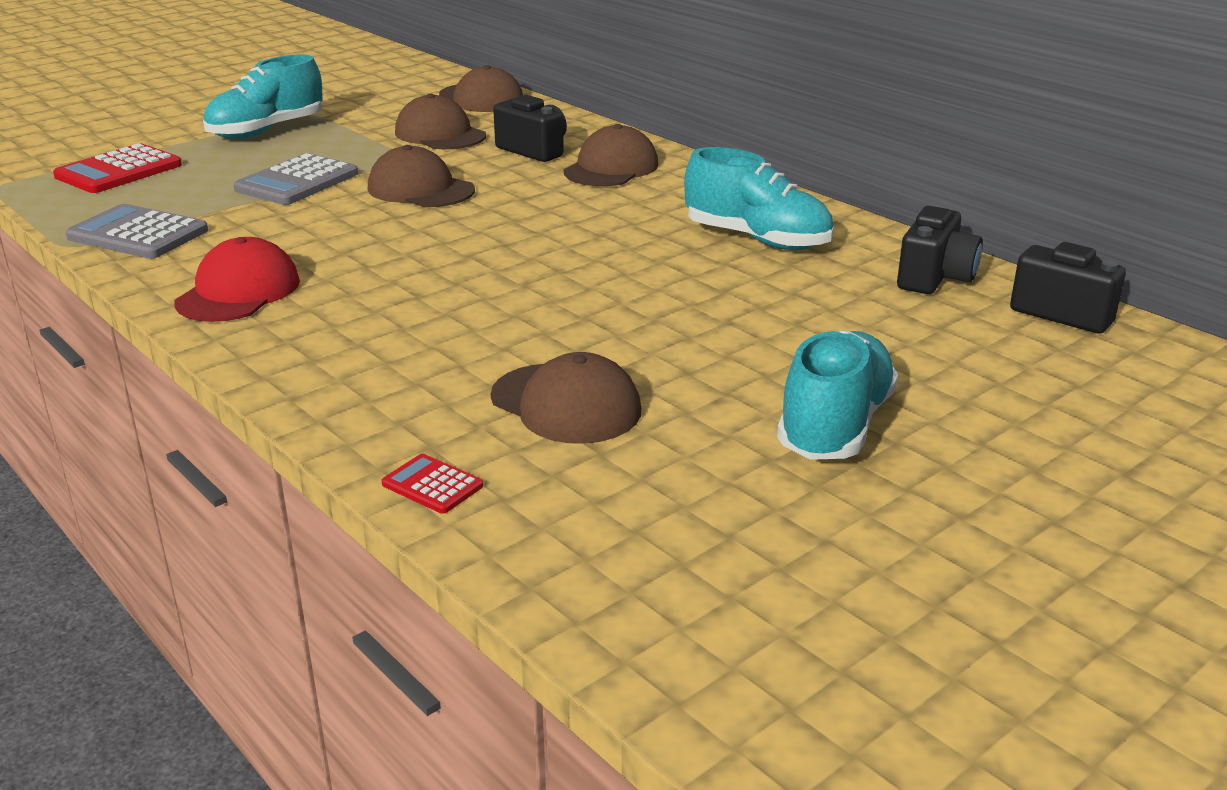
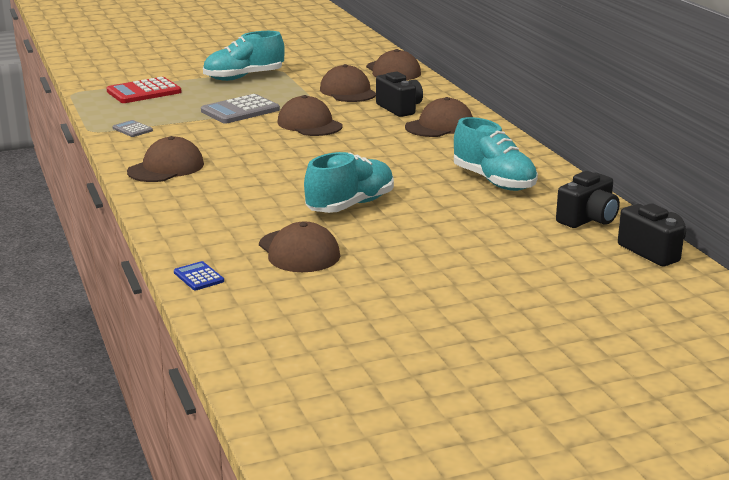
camera: 20 degrees right, 5 degrees down
(138, 234) = (132, 129): grey calculator -> grey calculator, size x0.52
(239, 291) = (166, 168): red cap -> brown cap
(432, 485) = (198, 277): red calculator -> blue calculator
(835, 426) = (440, 287): turquoise shoe -> turquoise shoe (350, 205)

